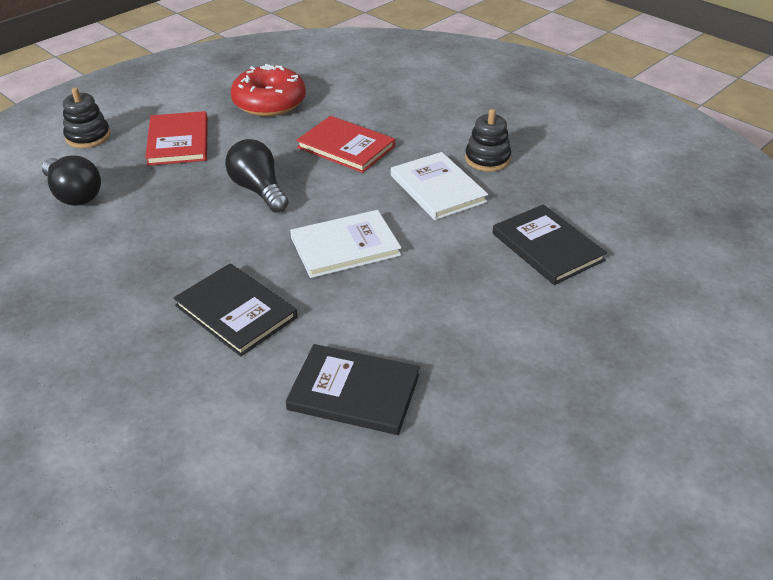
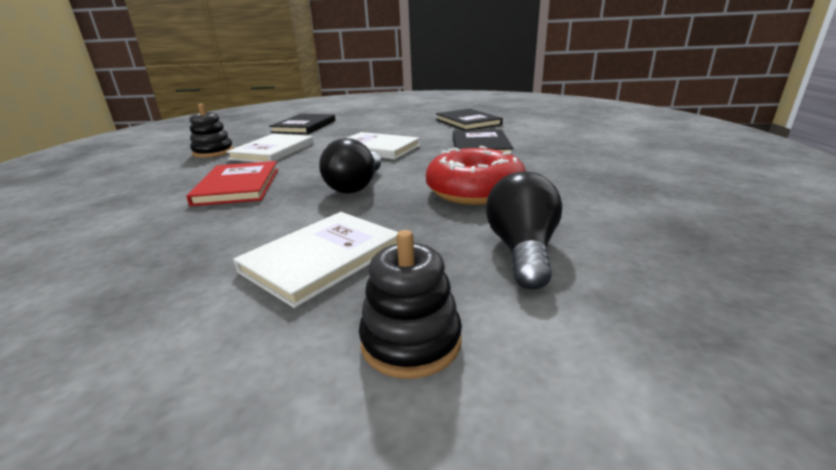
camera: 130 degrees left, 15 degrees down
(178, 141) = (322, 258): red book -> white book
(269, 102) = (147, 255): red donut -> red donut (474, 191)

